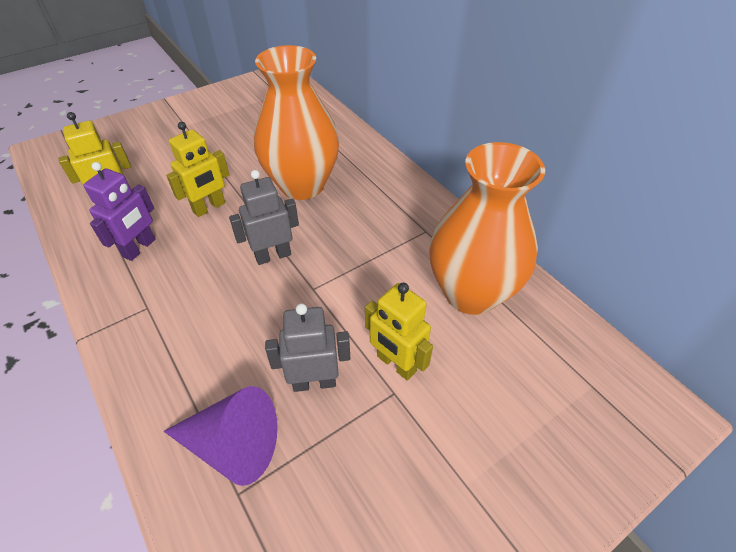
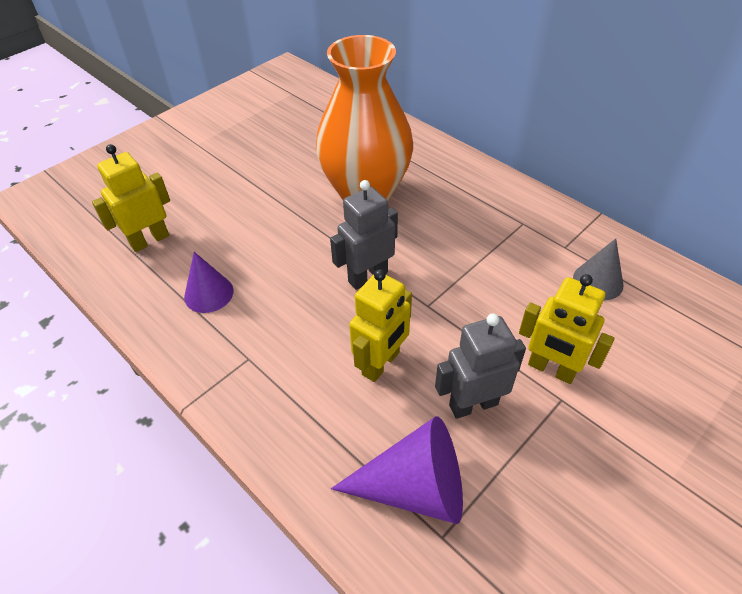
camera: 10 degrees left, 0 degrees up
(139, 248) = (209, 293): purple robot -> purple cone
(209, 207) = (270, 235): yellow robot -> yellow robot (381, 363)
(471, 293) = (598, 281): orange vase -> grey cone

